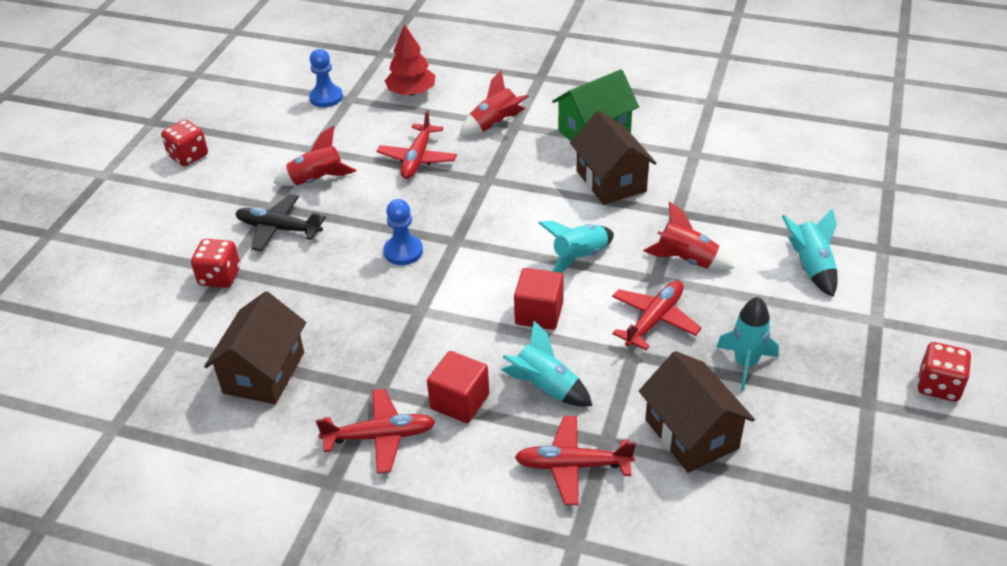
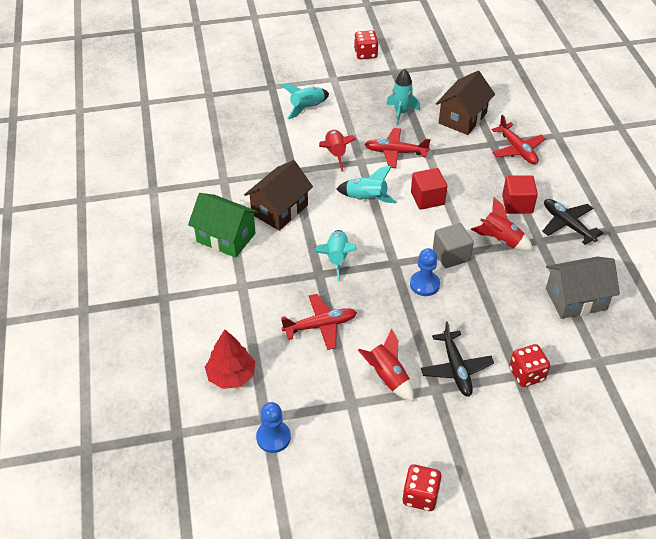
camera: 120 degrees left, 5 degrees up
(264, 372) = (576, 299): brown house -> grey house
(380, 436) = (567, 225): red plane -> black plane
(426, 292) = (451, 255): none -> grey cube
(494, 125) = (248, 298): red rocket -> red rocket (500, 240)
(545, 387) = (478, 176): turquoise rocket -> turquoise rocket (337, 258)

